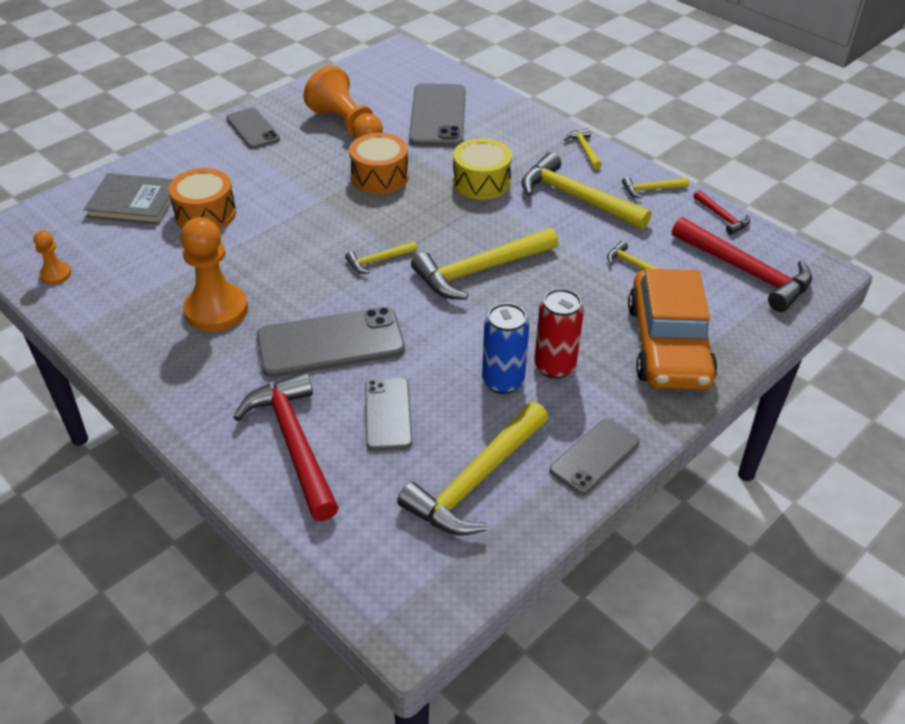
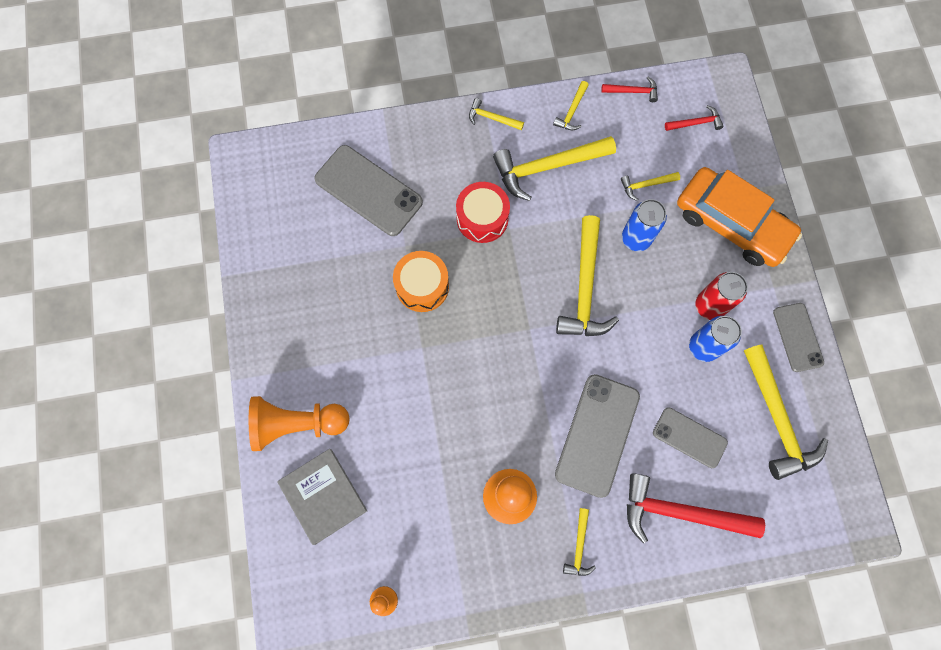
camera: 55 degrees left, 30 degrees up
(134, 202) = (323, 496): grey book -> grey book turned 75 degrees counterclockwise
(205, 214) = (380, 446): orange drum -> none
(253, 129) = (279, 346): grey phone -> none
(346, 125) = (330, 268): orange pawn -> orange pawn (297, 424)
(378, 261) = (527, 350): yellow hammer -> yellow hammer (579, 546)
(481, 182) = (482, 218): yellow drum -> red drum
(570, 283) = (636, 238): none -> blue can
(746, 271) = (696, 123): red hammer -> red hammer, size x0.48

